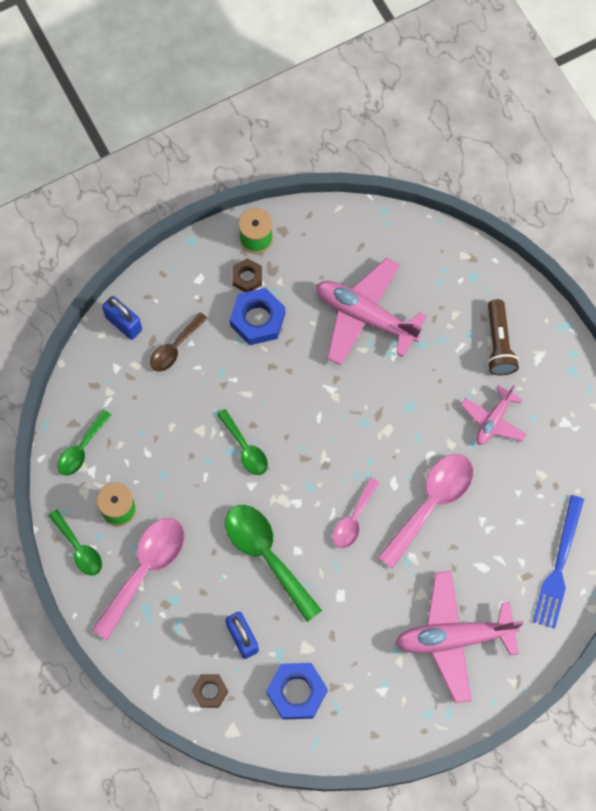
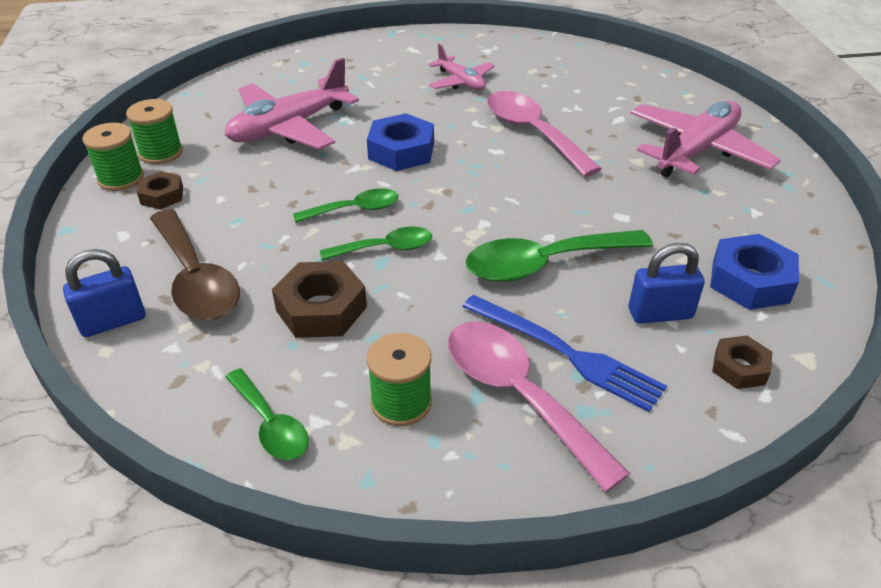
camera: 70 degrees left, 30 degrees down
(79, 548) = (444, 475): green spoon -> green spoon (354, 210)
(175, 347) = (195, 278): brown spoon -> brown spoon, size x1.70
(175, 434) = (321, 309): none -> brown nut
(258, 319) = (223, 200): blue nut -> blue nut (401, 151)
(296, 245) = (161, 153): none -> green spool
(353, 519) = (526, 186): pink spoon -> none
(454, 638) = (696, 151): pink plane -> pink plane turned 150 degrees counterclockwise
(499, 344) = (384, 64): brown flashlight -> none
(558, 566) = (632, 80): blue fork -> blue fork (565, 353)

